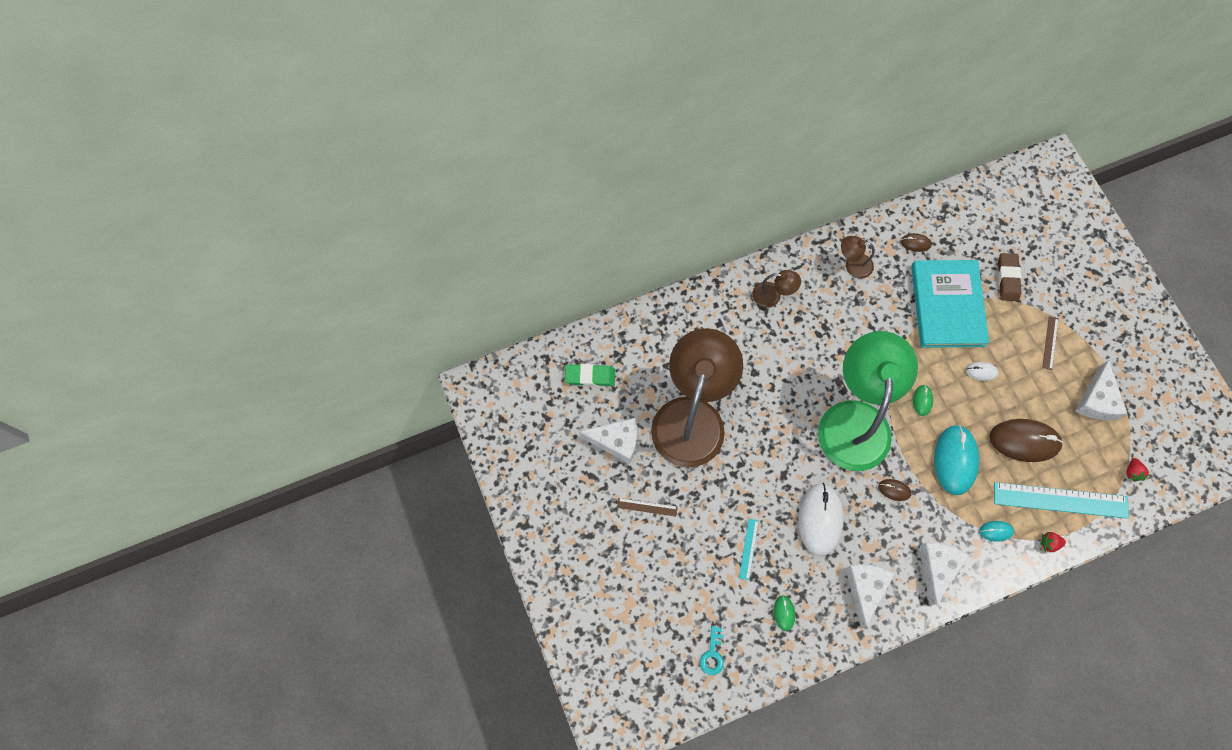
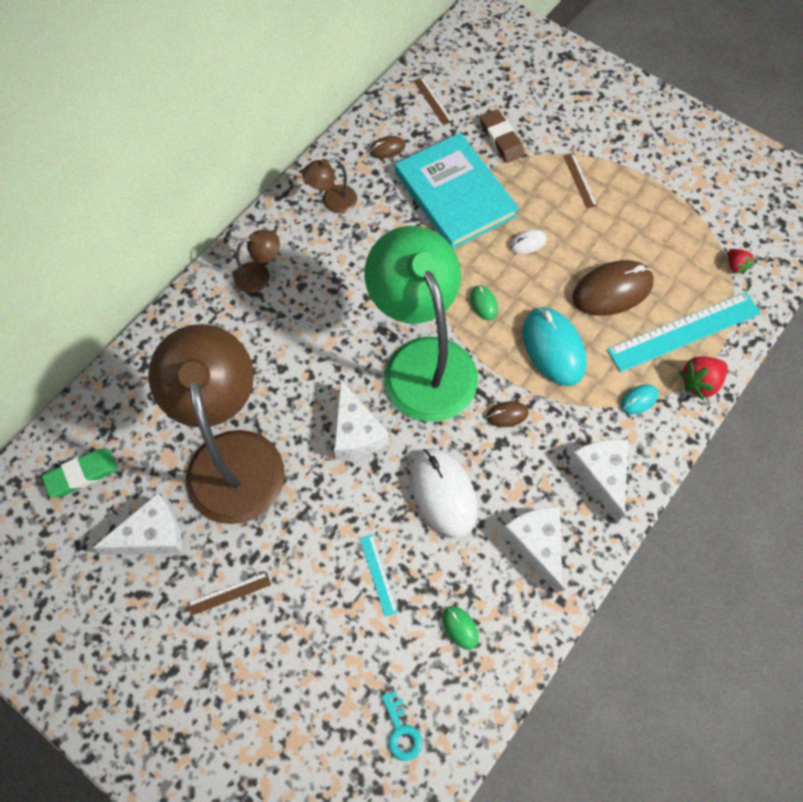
camera: 30 degrees left, 5 degrees down
(971, 220) = (432, 101): none -> brown ruler
(1049, 543) = (700, 383): red strawberry -> red strawberry, size x1.64
(1096, 400) = (658, 213): white cheese -> white cheese (356, 432)

